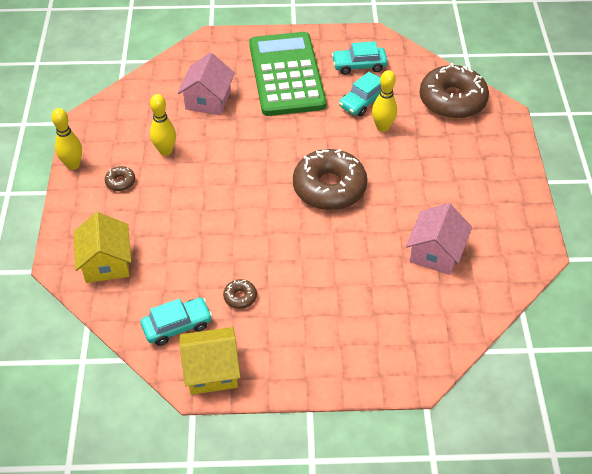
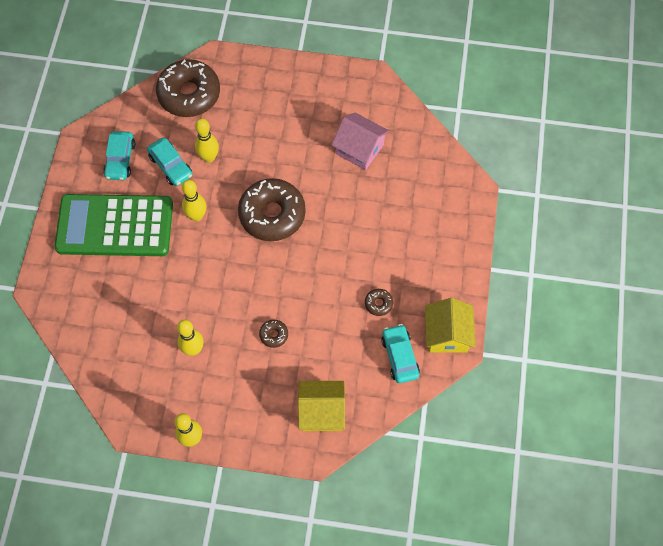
camera: 80 degrees left, 15 degrees up
(120, 182) = (225, 394): brown donut -> brown donut (274, 335)
(208, 100) = (131, 303): pink house -> none
(312, 129) = (196, 216): none -> yellow bowling pin

